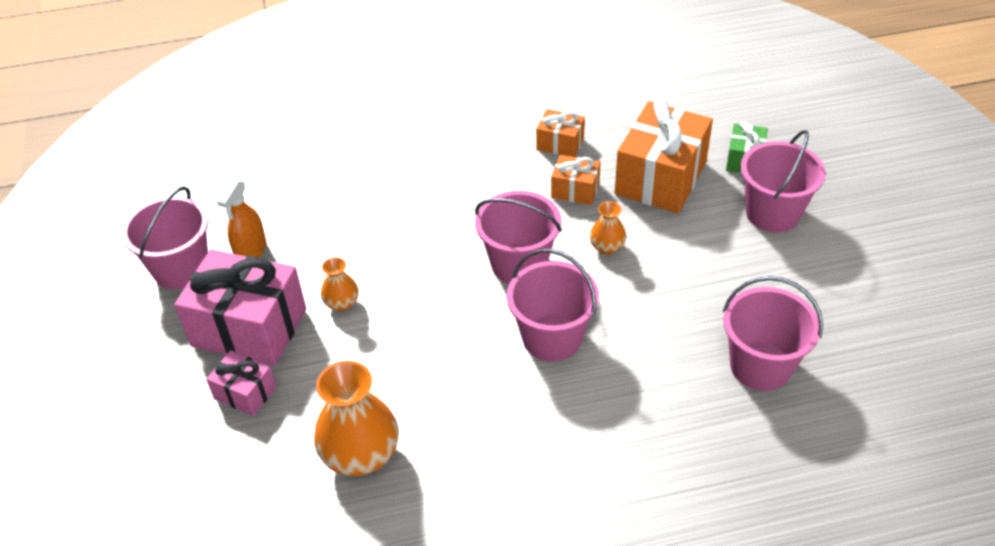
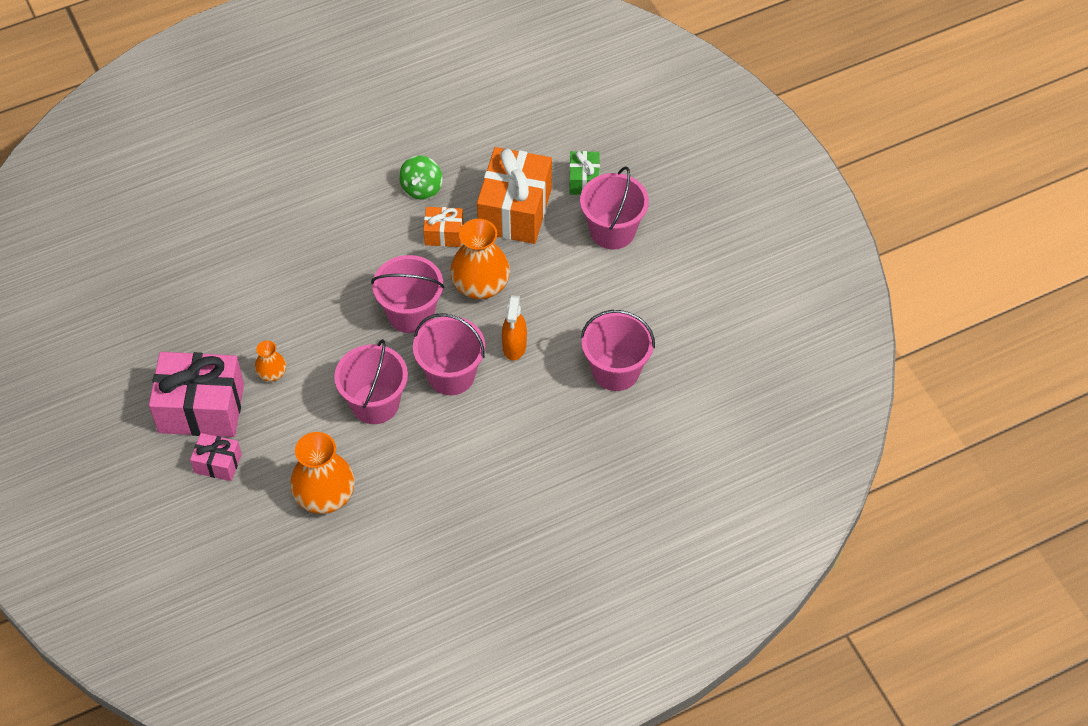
camera: 15 degrees left, 10 degrees up
(181, 269) = (123, 365): pink bucket -> pink bucket (375, 403)
(251, 251) = (178, 339): orange spray bottle -> orange spray bottle (514, 346)
(560, 144) = (421, 188): orange gift -> green spinning top
(607, 247) = (480, 285): orange vase -> orange vase, size x1.95

